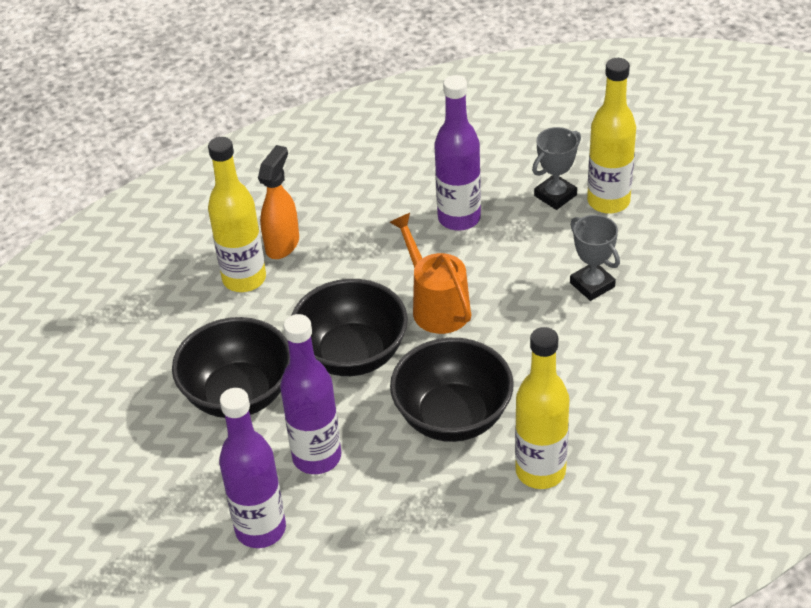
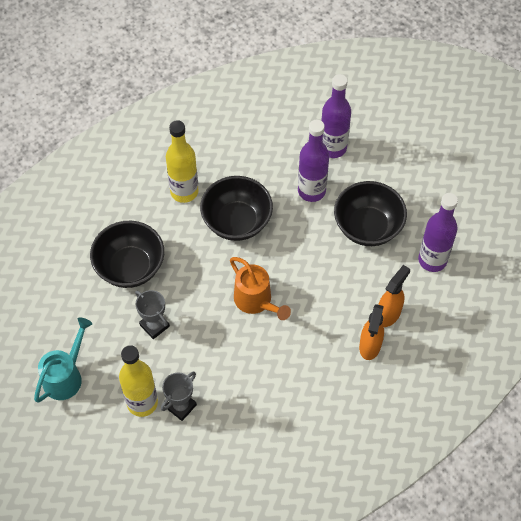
camera: 170 degrees right, 15 degrees up
(244, 279) = (388, 314): yellow bottle -> orange spray bottle
(352, 354) = (304, 260): black bowl -> black bowl (130, 267)
(459, 218) = (249, 379): purple bottle -> purple bottle (432, 260)
(718, 235) = (66, 375): none -> turquoise watering can

